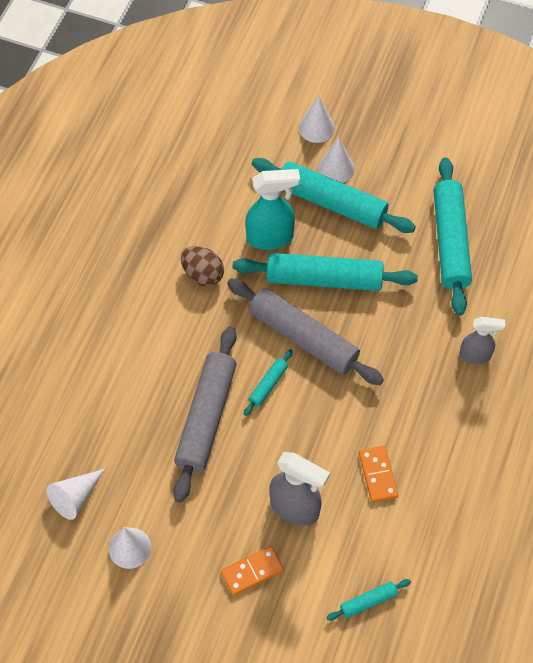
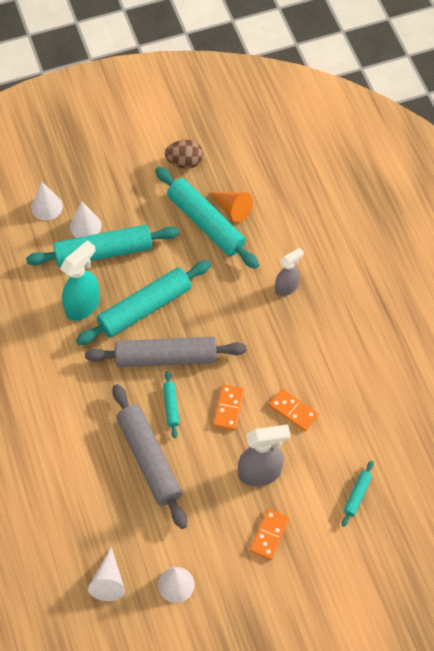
camera: 40 degrees left, 0 degrees up
(203, 275) = (59, 365): brown egg -> brown egg (184, 162)
(319, 426) = (228, 408): none -> orange domino
(487, 246) = (232, 209): none -> orange cone

